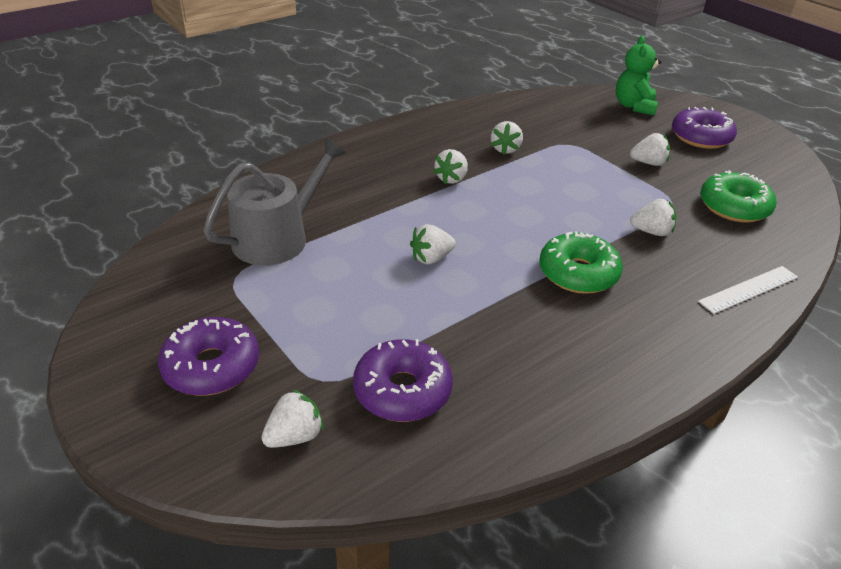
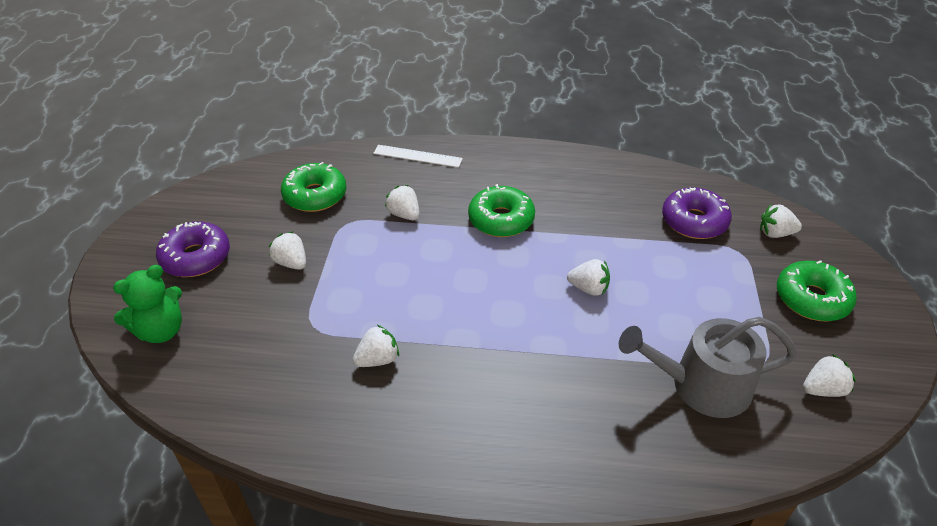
camera: 135 degrees left, 5 degrees up
(211, 366) = (811, 299): purple donut -> green donut
(451, 179) = (478, 355): white strawberry -> white strawberry (823, 389)

